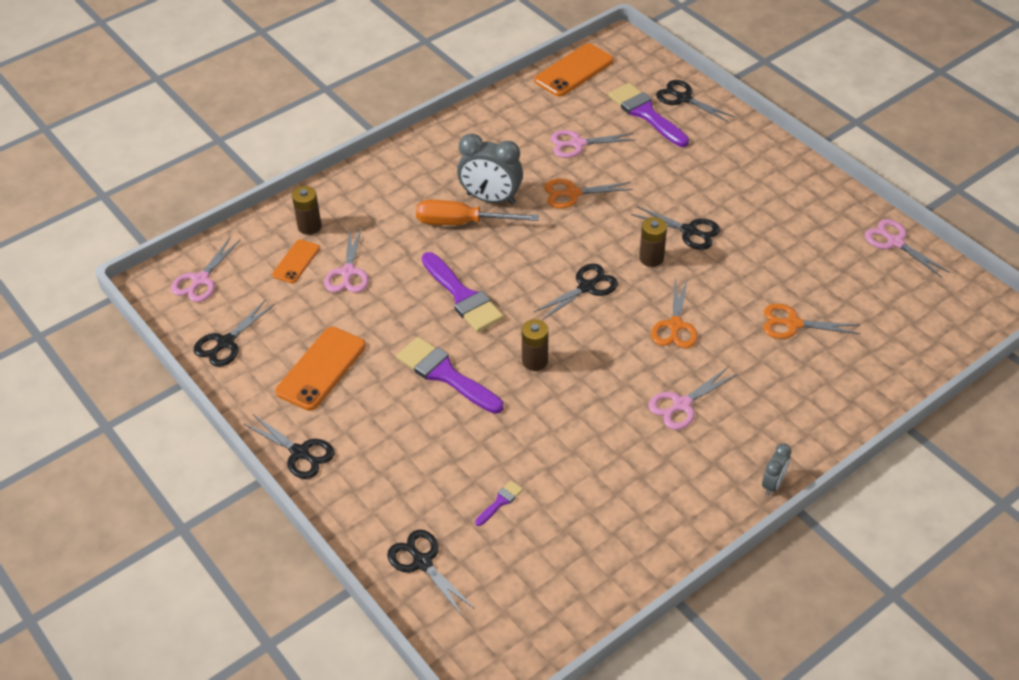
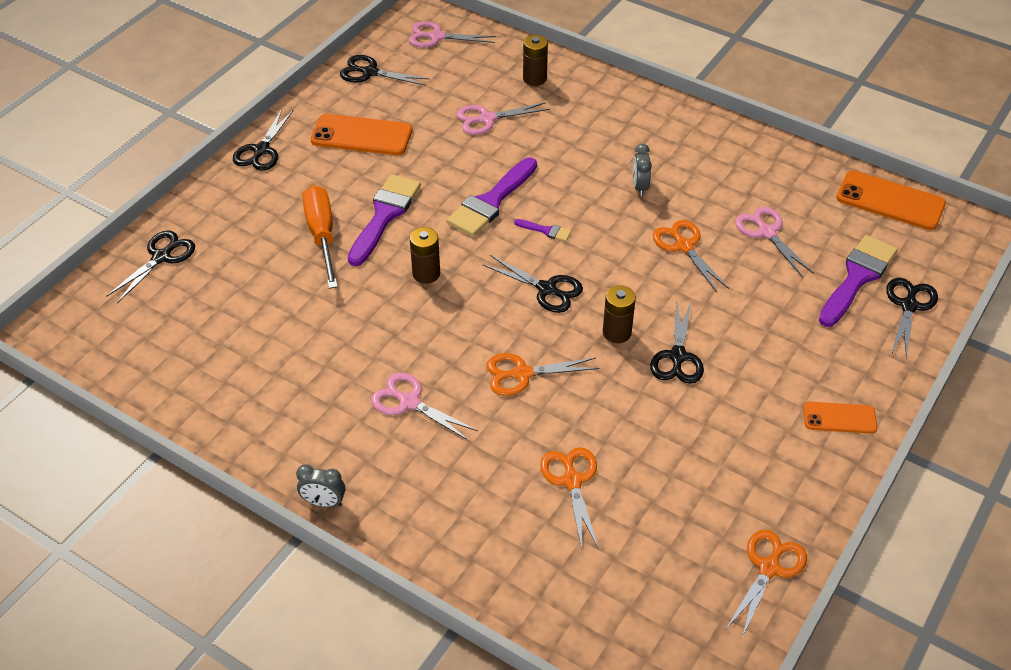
camera: 70 degrees right, 0 degrees up
(296, 261) = (485, 83): orange phone -> orange phone (839, 418)
(462, 223) = (593, 175): orange screwdriver -> orange screwdriver (322, 235)
(490, 199) = (639, 187): grey clock -> grey clock, size x0.53
(500, 502) = (242, 291): purple brush -> purple brush (546, 231)
(895, 242) = (768, 568): pink scissors -> orange scissors

